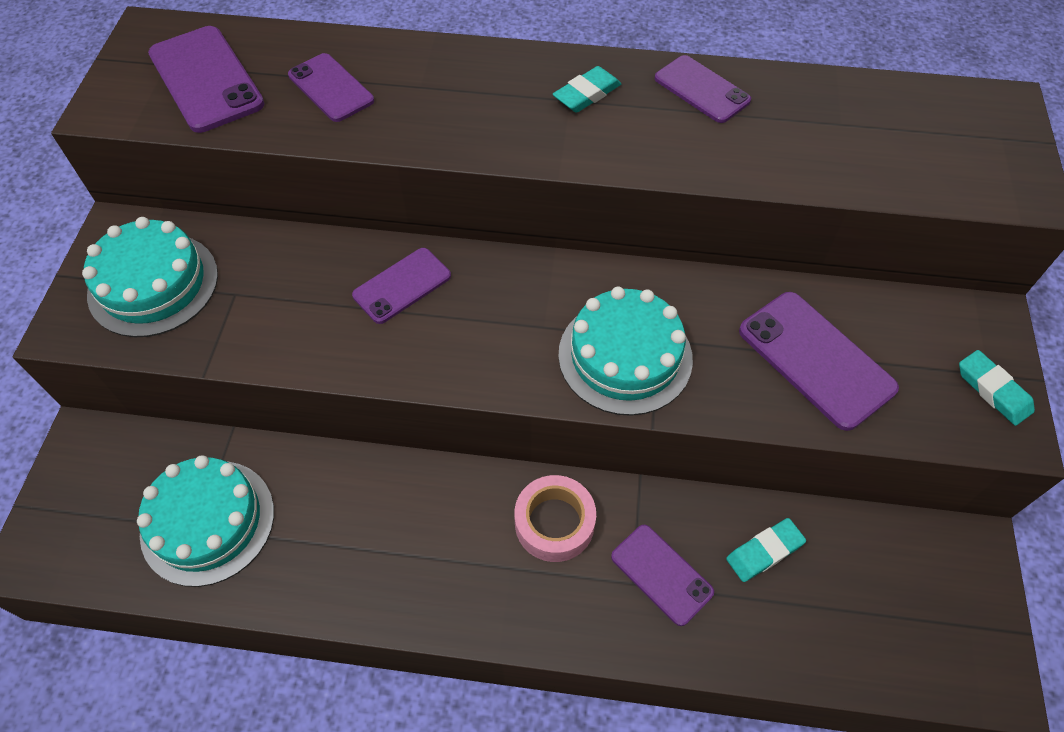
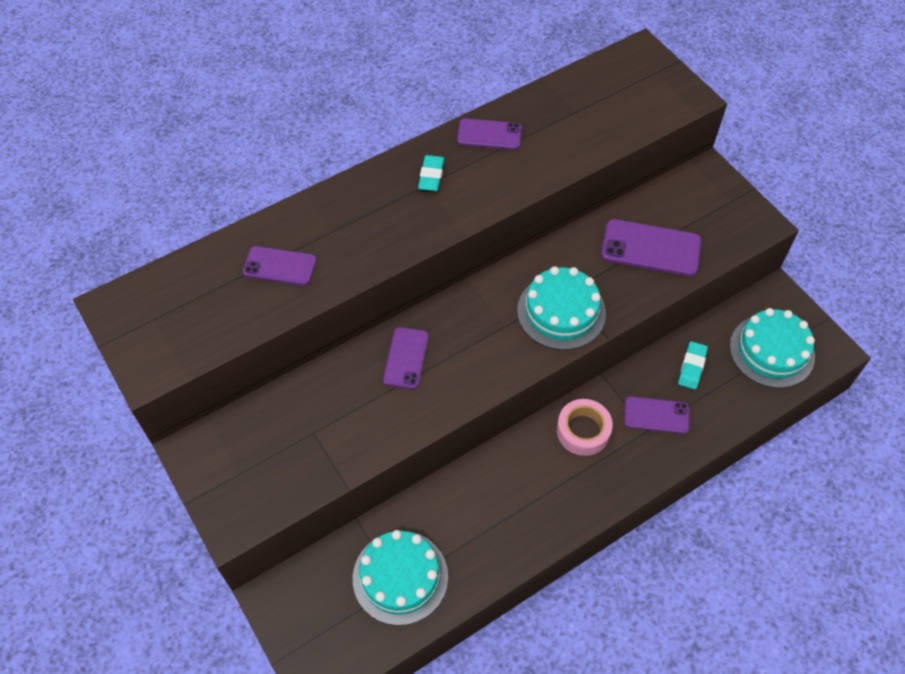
camera: 40 degrees left, 0 degrees up
(153, 284) = (256, 463): turquoise cake -> turquoise cake (771, 351)
(206, 79) = (193, 311): purple phone -> none
(993, 390) = (738, 208): turquoise eraser -> none

